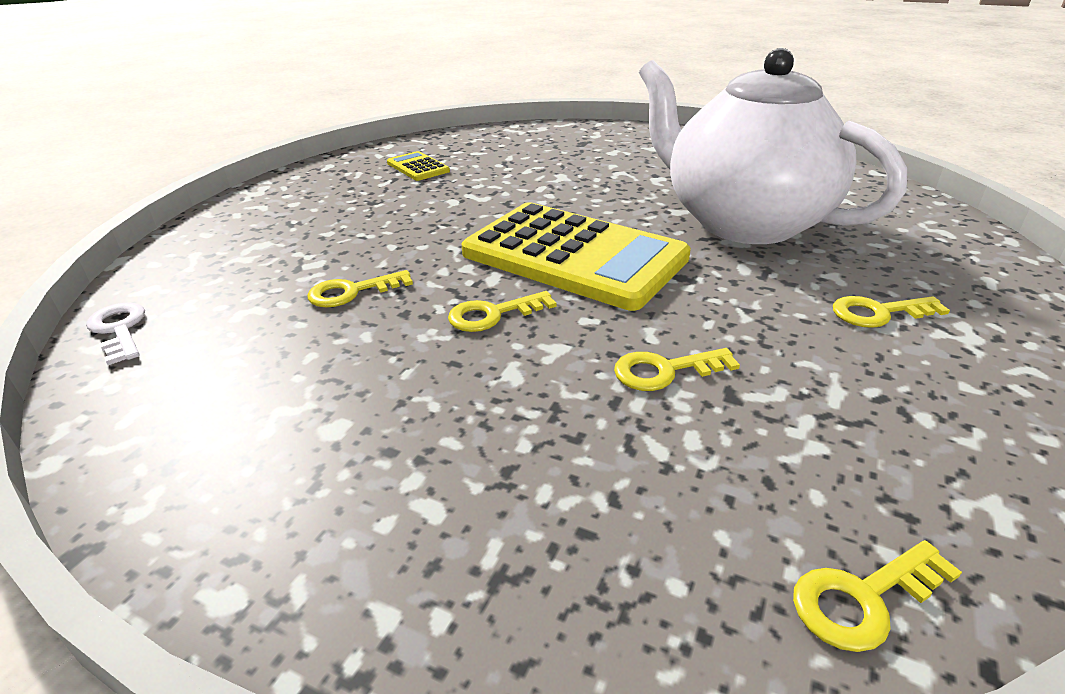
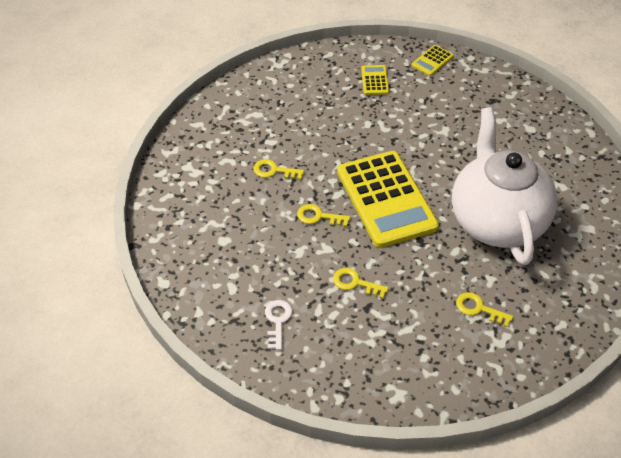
camera: 35 degrees right, 15 degrees up
(119, 329) = (178, 146): white key -> white key (277, 321)
(473, 137) = (432, 61): none -> yellow calculator
(863, 599) = (323, 386): yellow key -> none

